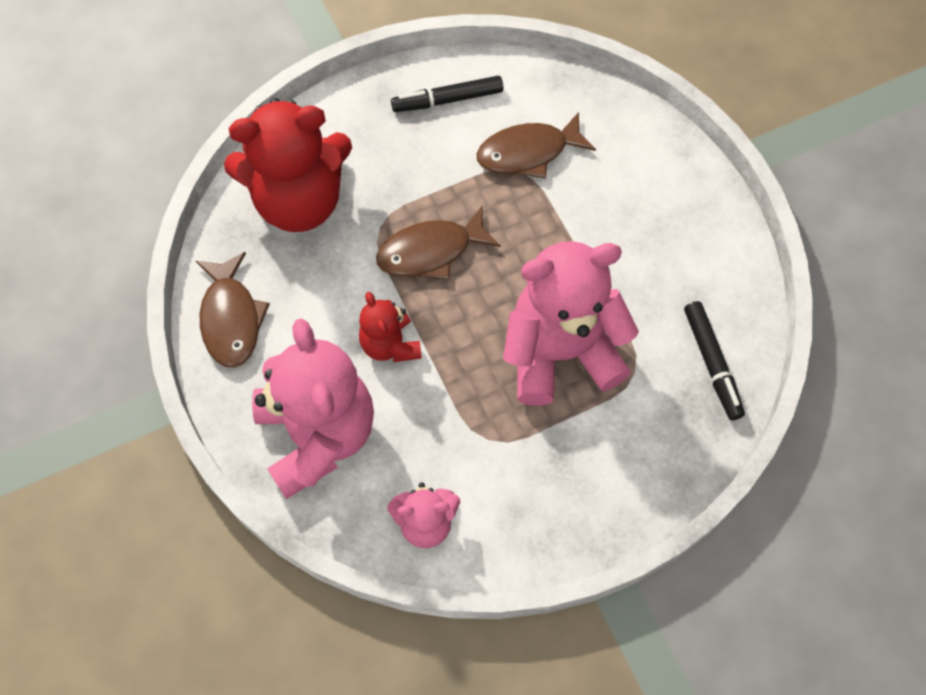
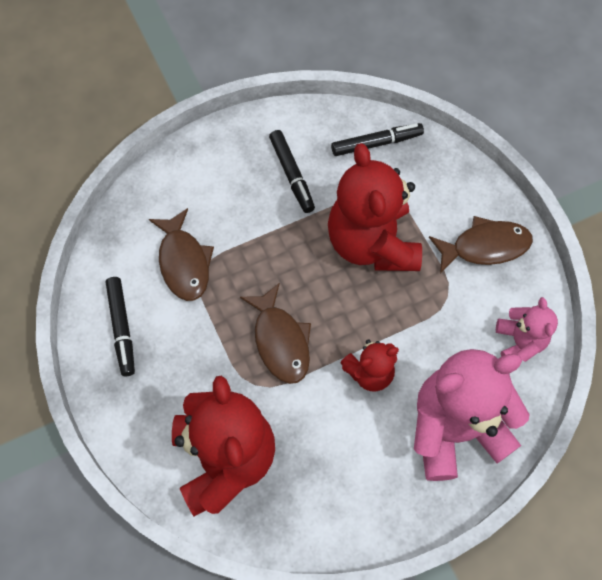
camera: 90 degrees left, 0 degrees up
(231, 319) = (349, 514): brown fish -> brown fish (485, 246)
(560, 352) = (372, 243): pink teddy bear -> red teddy bear
(654, 262) = (291, 175): none -> black marker

